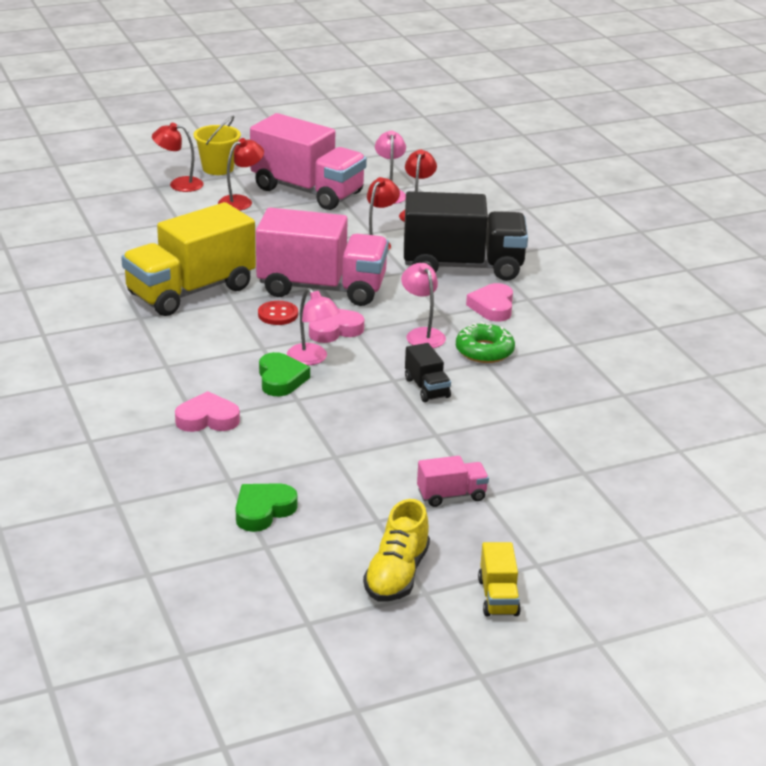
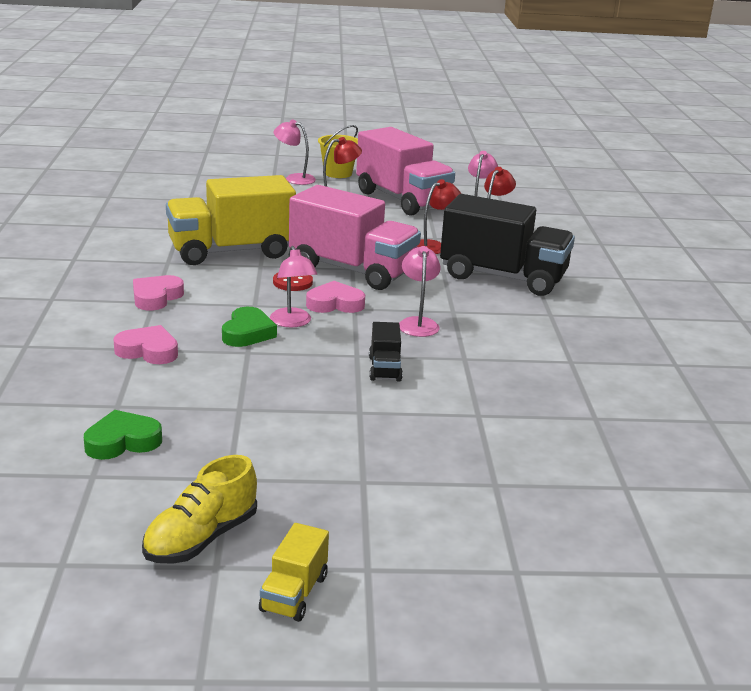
camera: 20 degrees right, 5 degrees down
(179, 184) = (294, 178): red lamp -> pink lamp
(451, 495) = (329, 472): pink truck -> none
(484, 351) = (470, 349): green donut -> none
(492, 307) = (508, 314): pink heart -> pink heart (156, 297)

